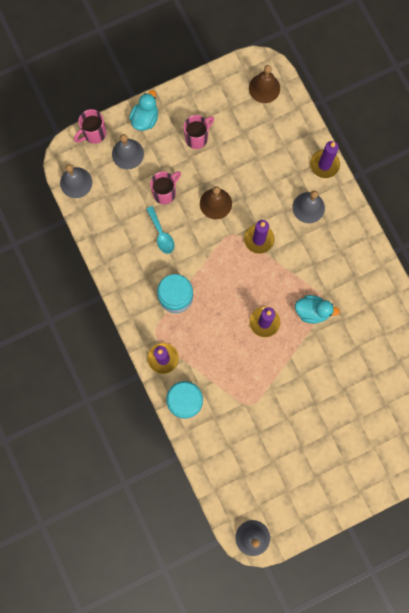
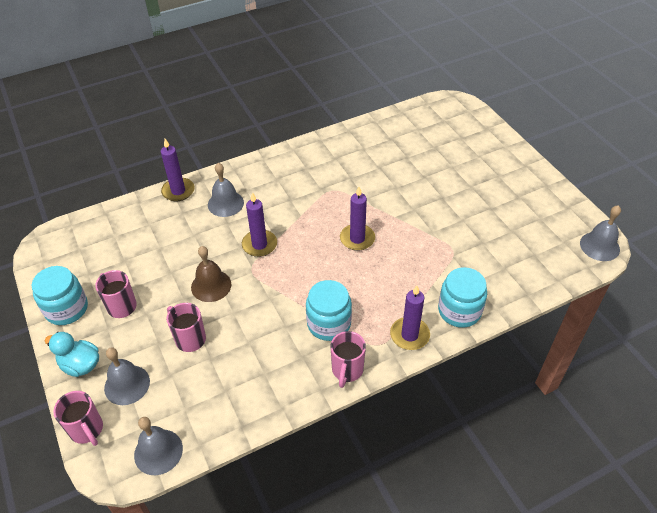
camera: 90 degrees left, 30 degrees down
(133, 309) = (347, 370): none -> pink mug
(161, 234) = (246, 341): turquoise spoon -> none
(195, 98) = (66, 309): none -> turquoise jar
(264, 88) = (73, 242): brown bell -> none
(312, 311) = (343, 200): turquoise duck -> none

